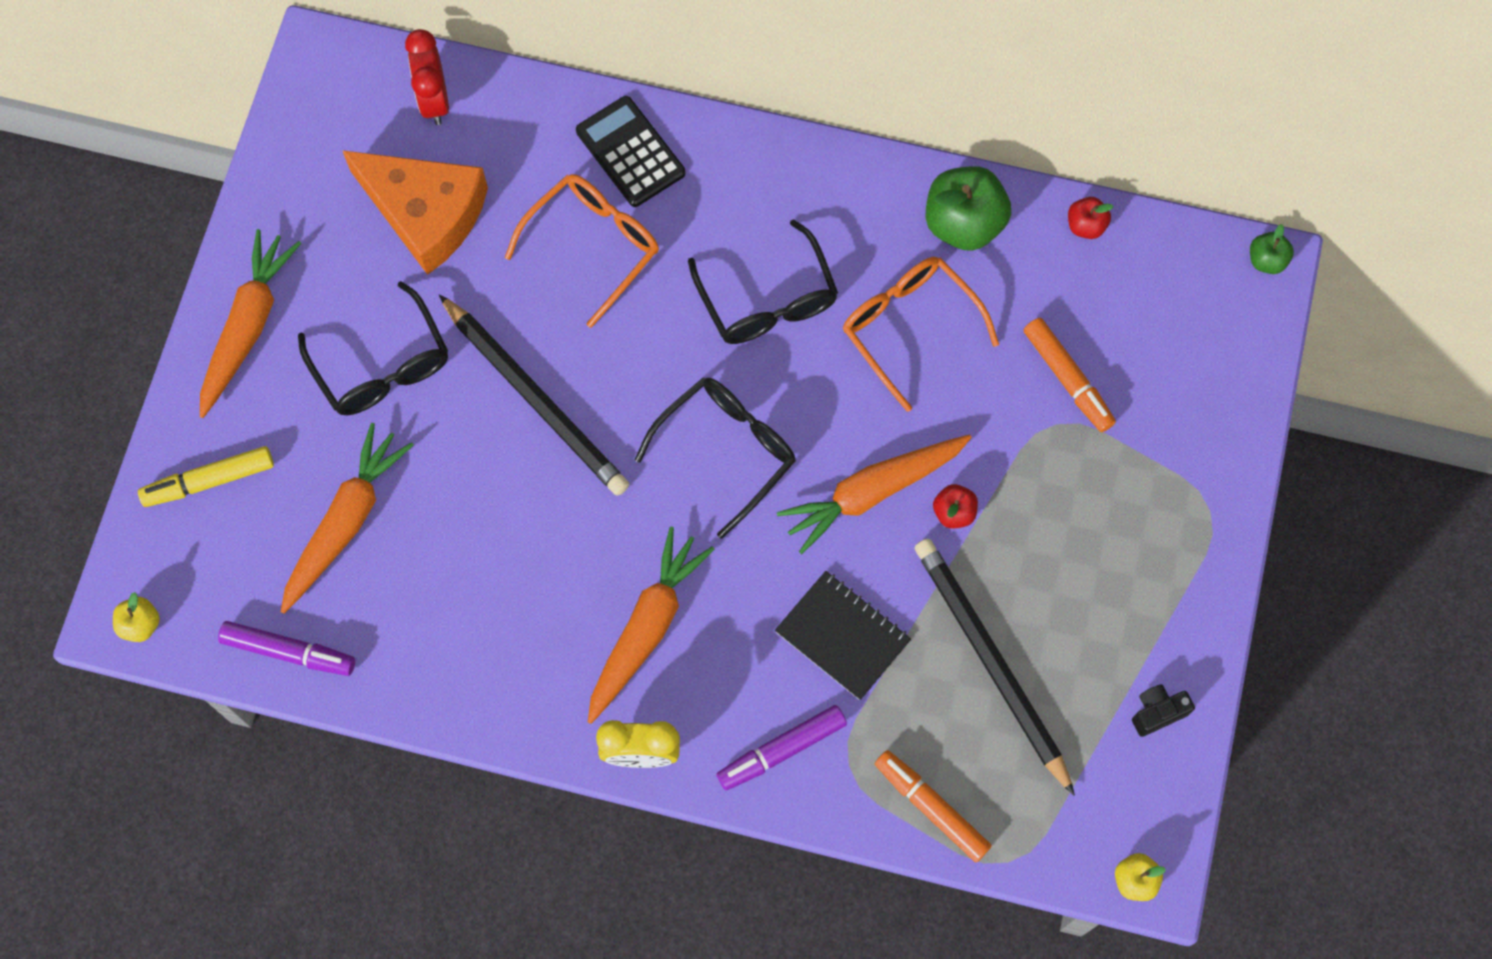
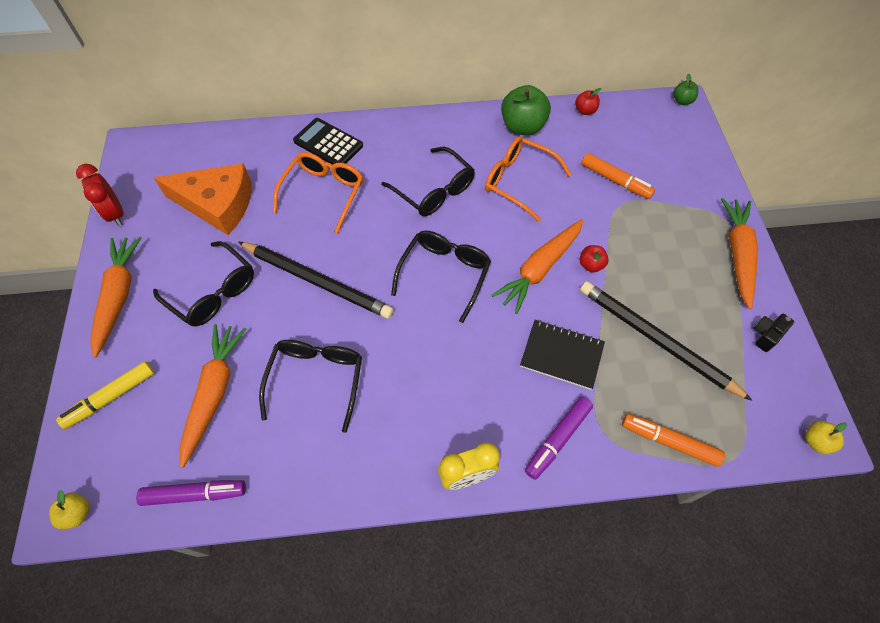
camera: 20 degrees left, 10 degrees down
(434, 100) = (206, 149): red clock -> red clock (115, 214)
(487, 552) = (316, 380): none -> black glasses
(647, 627) = (438, 392): orange carrot -> orange carrot (737, 254)

